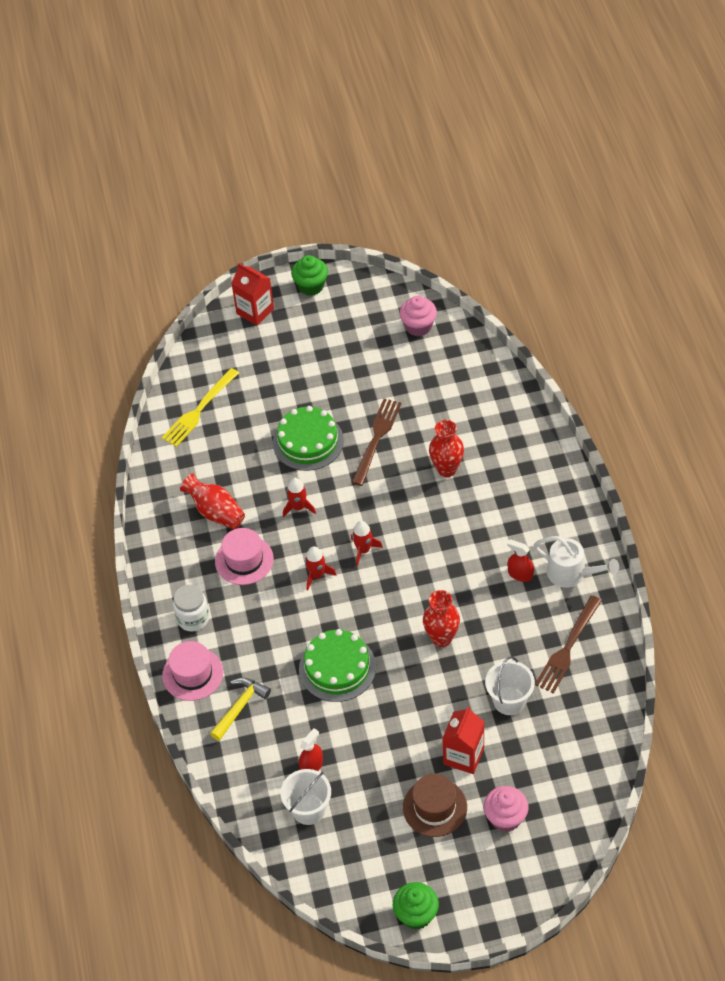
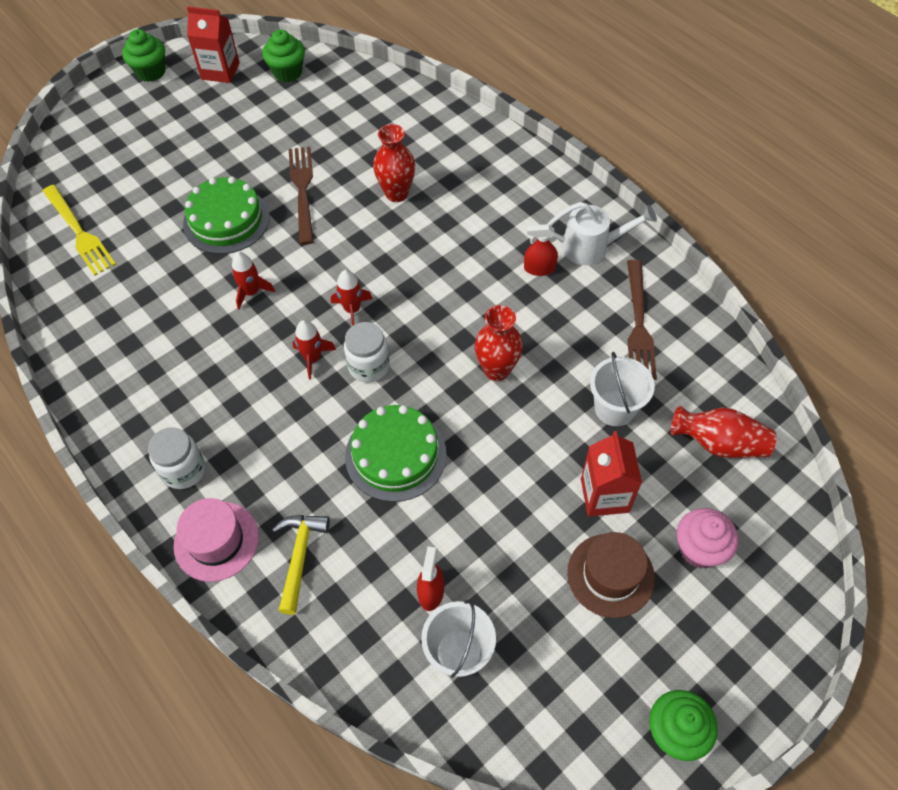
camera: 30 degrees left, 5 degrees up
(198, 411) = (80, 233): yellow fork -> yellow fork turned 45 degrees counterclockwise
(215, 512) = (153, 334): red vase -> red vase (719, 443)
(244, 560) = (215, 375): pink hat -> none
(255, 311) = (99, 114): red carton -> red carton (220, 71)
(352, 597) = (369, 366): none -> white jar
(418, 326) = (287, 72): pink cupcake -> green cupcake

